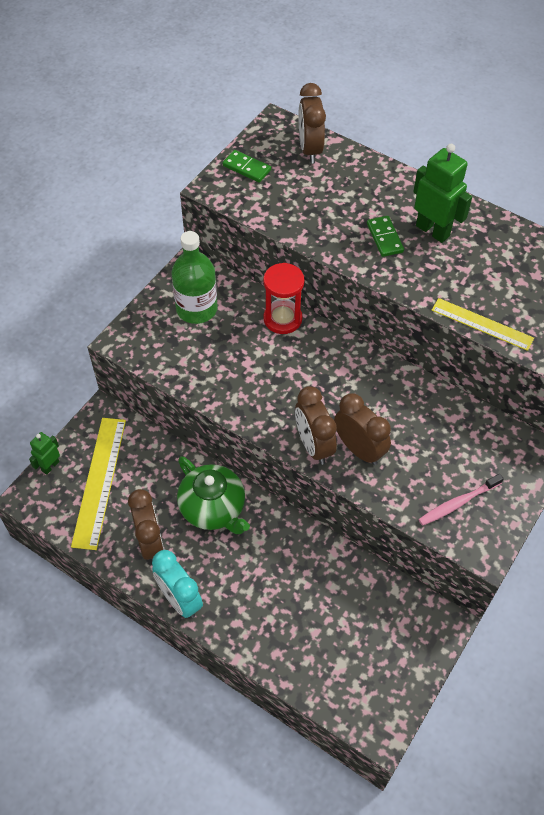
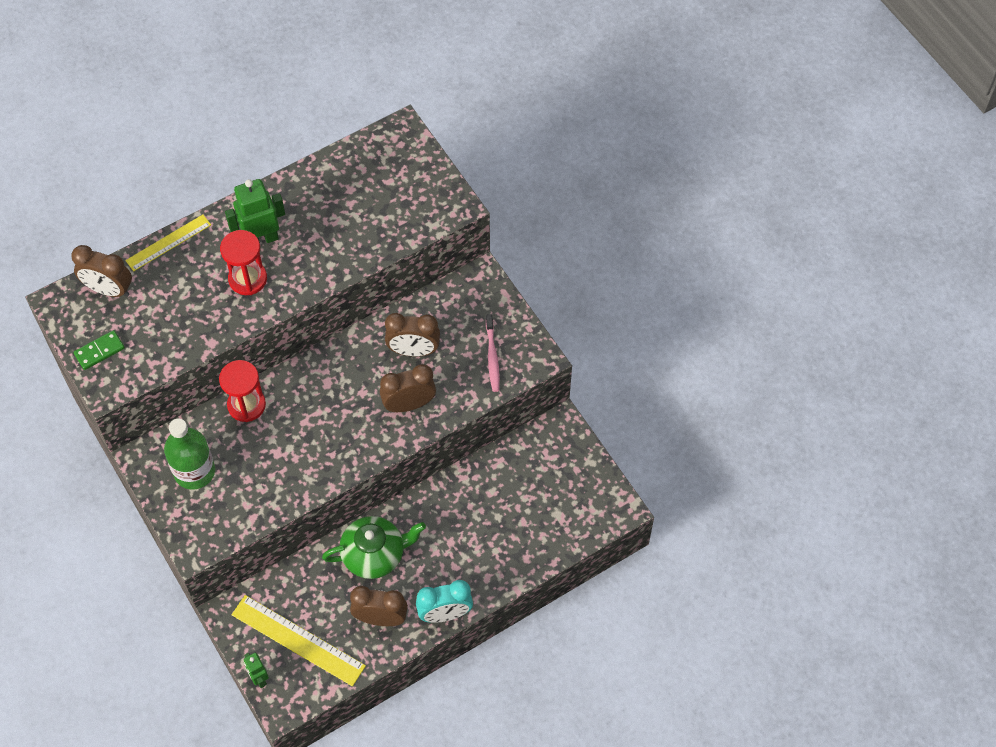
camera: 65 degrees left, 5 degrees up
(313, 445) = (387, 436): brown clock -> brown clock (413, 350)
(384, 238) = (248, 279): green domino -> red hourglass
(482, 324) = (375, 252): yellow ruler -> yellow ruler (168, 242)

